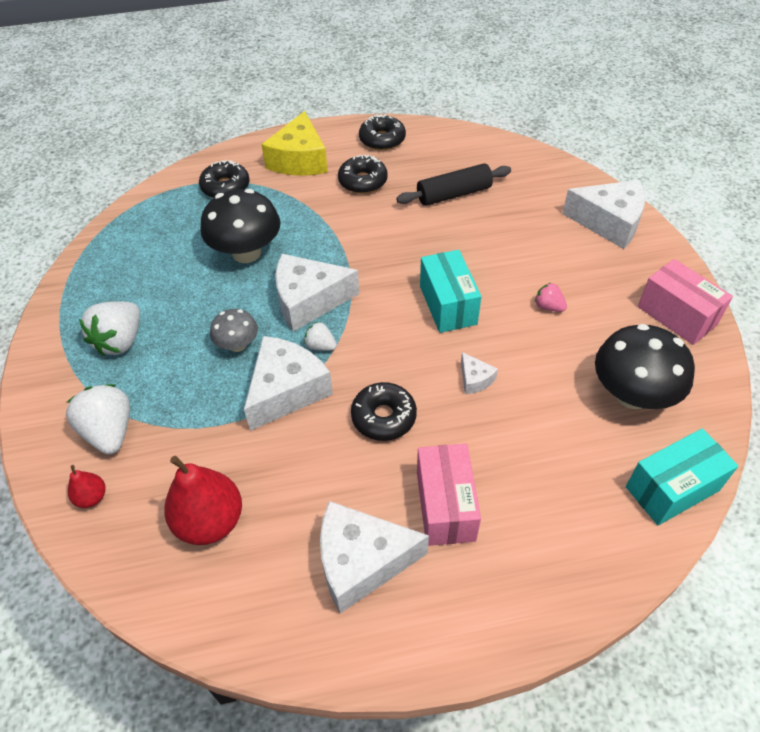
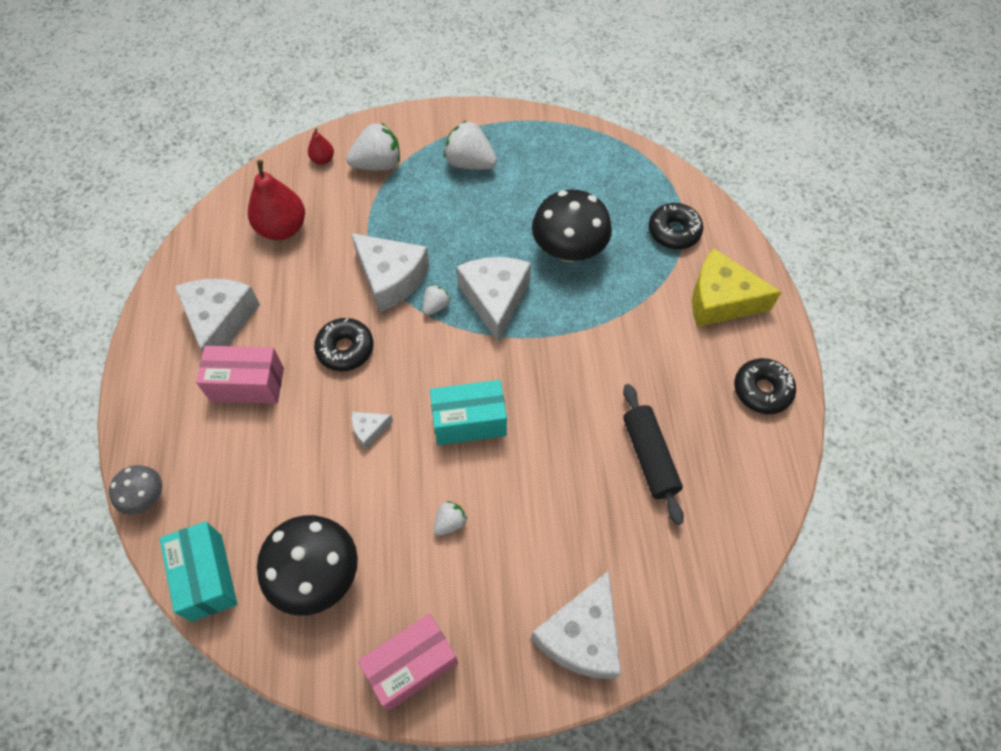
camera: 95 degrees right, 10 degrees up
(237, 345) = (450, 243): grey mushroom -> grey mushroom (145, 497)
(363, 181) = (678, 361): black donut -> none
(548, 307) = (450, 522): pink strawberry -> white strawberry

